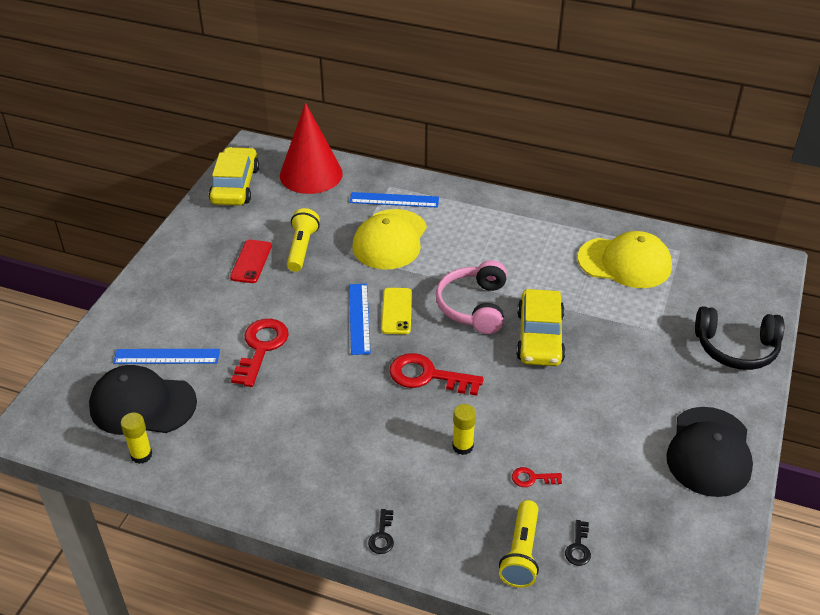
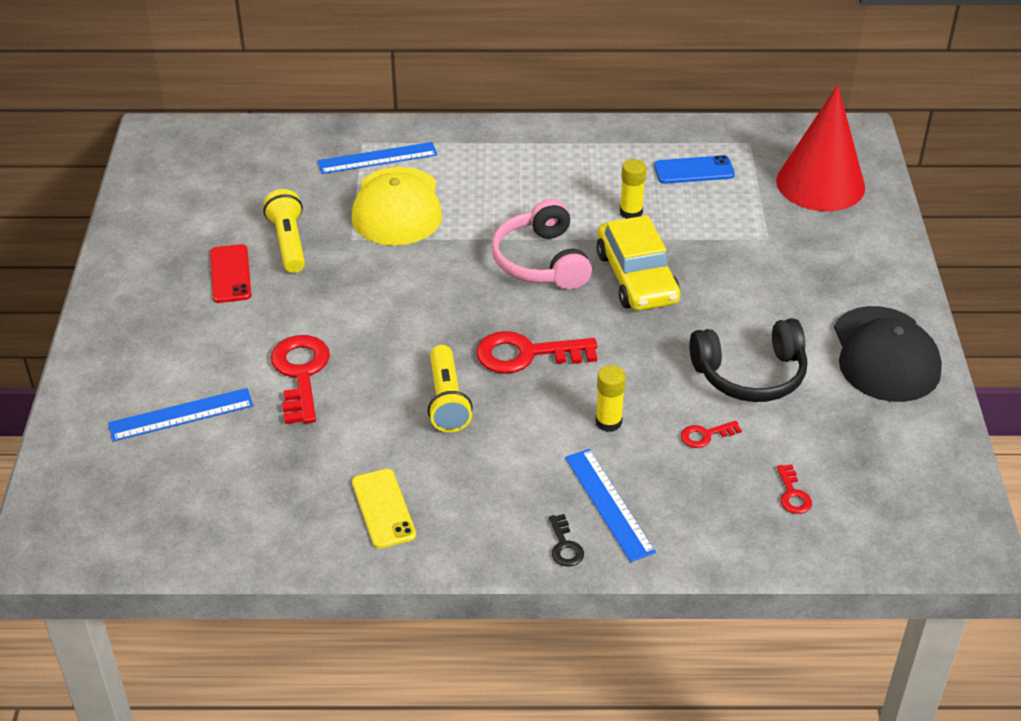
camera: 20 degrees left, 0 degrees up
(141, 455) = (214, 539): yellow glue stick -> yellow glue stick (631, 212)
(142, 404) = (181, 480): black cap -> none
(235, 185) = (156, 185): yellow car -> none
(311, 174) = (251, 150): red cone -> red cone (820, 184)
(359, 318) = (407, 309): blue ruler -> blue ruler (609, 504)
(396, 311) = (449, 289): yellow phone -> yellow phone (383, 509)
(521, 553) = (733, 518): yellow flashlight -> yellow flashlight (447, 401)
(578, 547) = (792, 494): black key -> red key
(625, 263) = (694, 170): yellow cap -> blue phone
(736, 348) = (862, 236): black headphones -> black headphones (750, 374)

